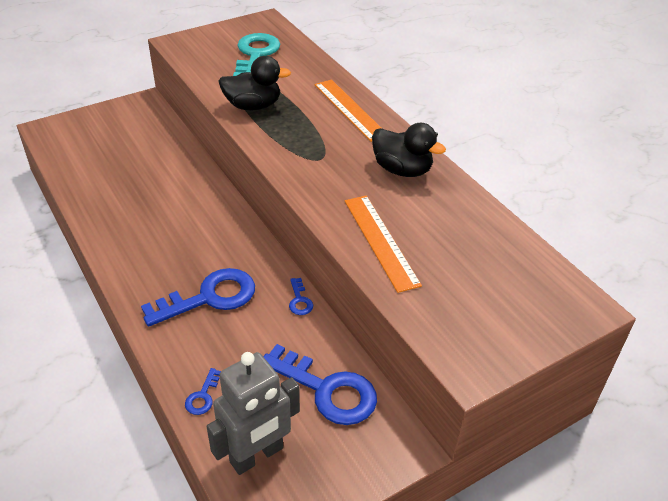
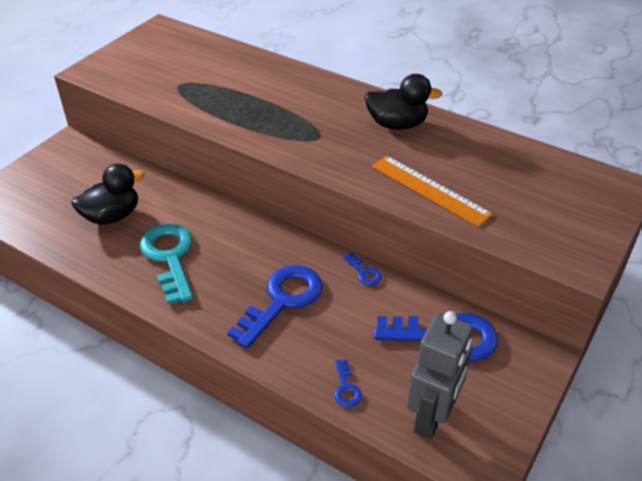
camera: 25 degrees left, 0 degrees up
(253, 106) = (217, 109): black duck -> black duck (112, 216)
(255, 54) = (179, 61): turquoise key -> turquoise key (169, 257)
(350, 109) = (309, 86): orange ruler -> none

